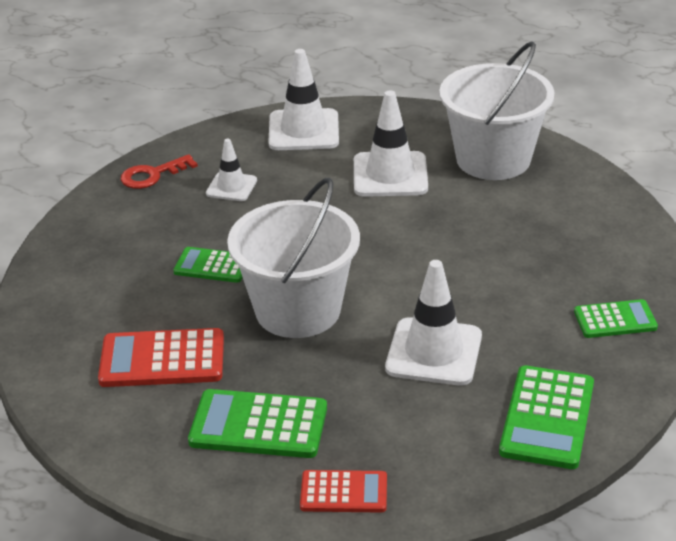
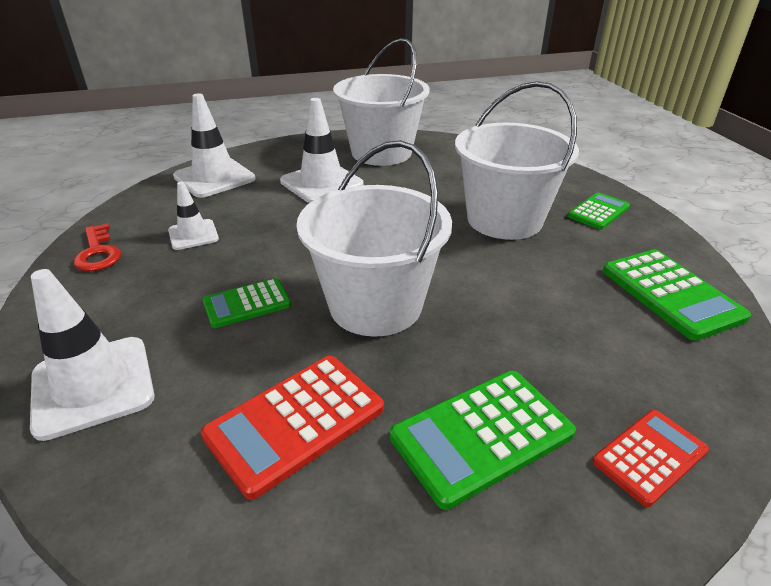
camera: 40 degrees left, 0 degrees up
(152, 175) = (98, 253): red key -> red key turned 45 degrees counterclockwise
(434, 352) = (527, 286): white traffic cone -> white traffic cone (93, 386)
(507, 286) = (504, 220): none -> white bucket

